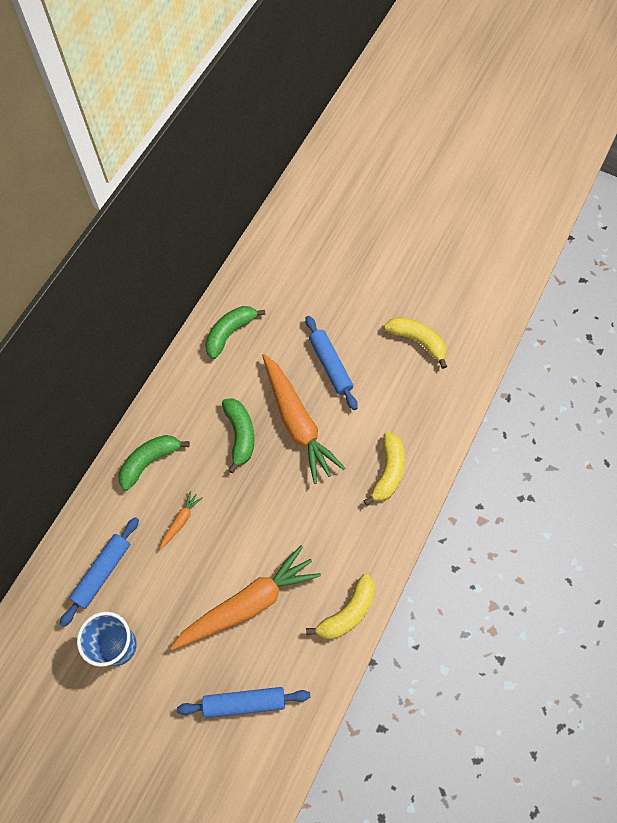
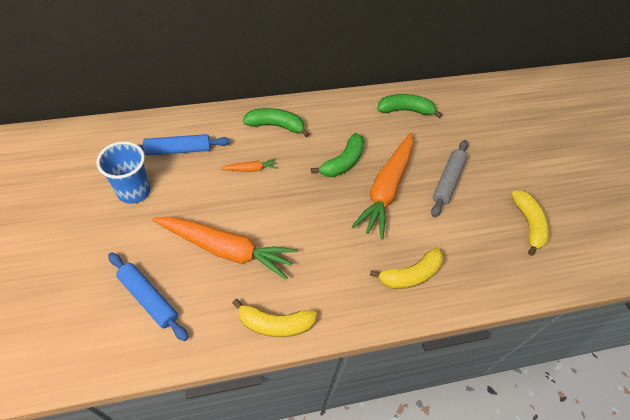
camera: 45 degrees right, 10 degrees down
(330, 365) = (447, 181): blue rolling pin -> grey rolling pin

